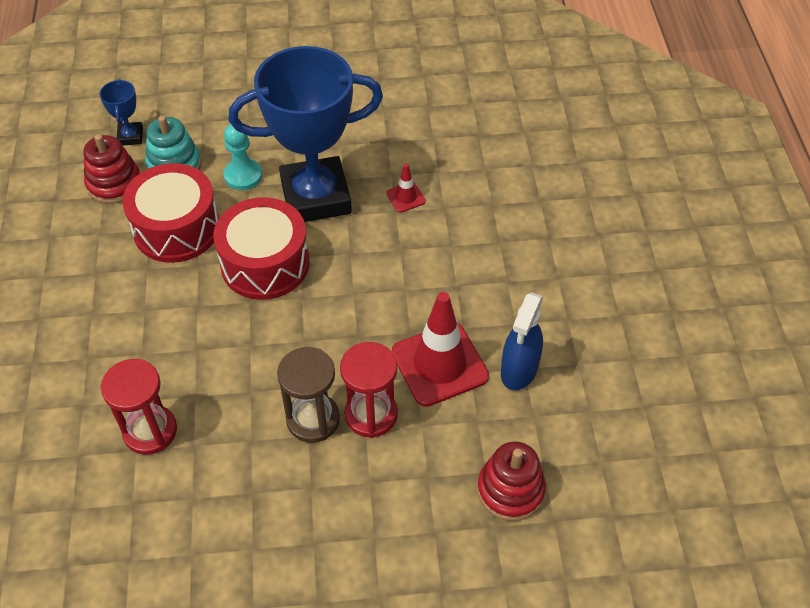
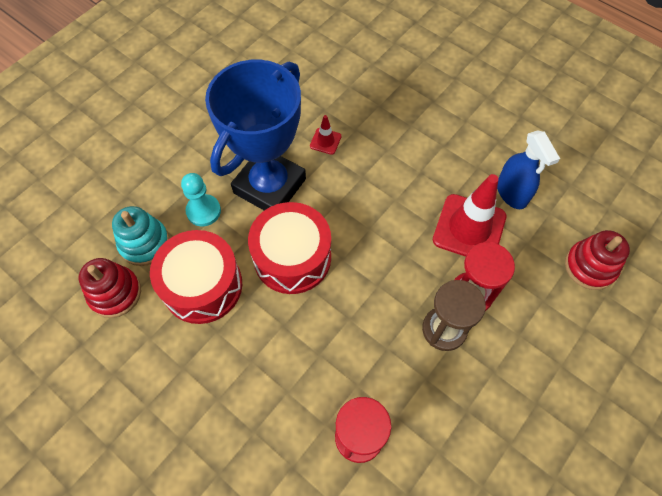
camera: 45 degrees left, 10 degrees up
(130, 136) = (84, 249): blue trophy -> none

